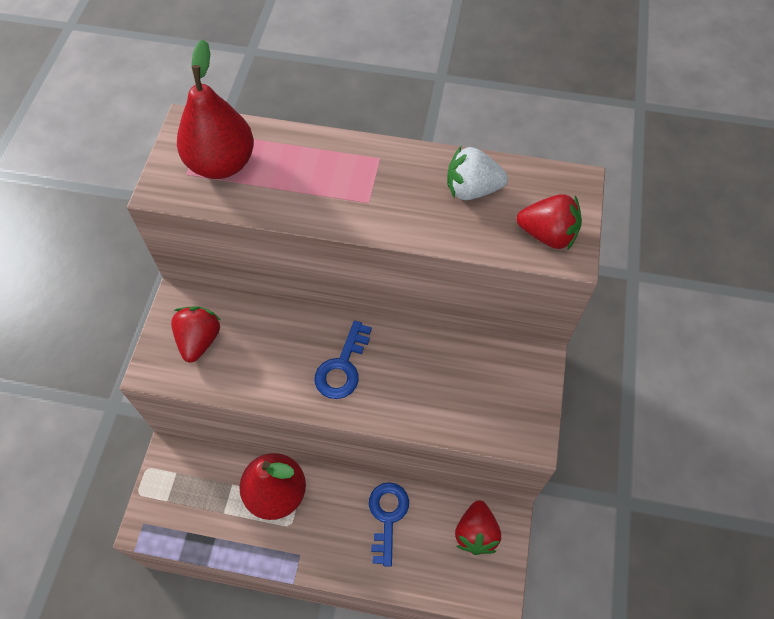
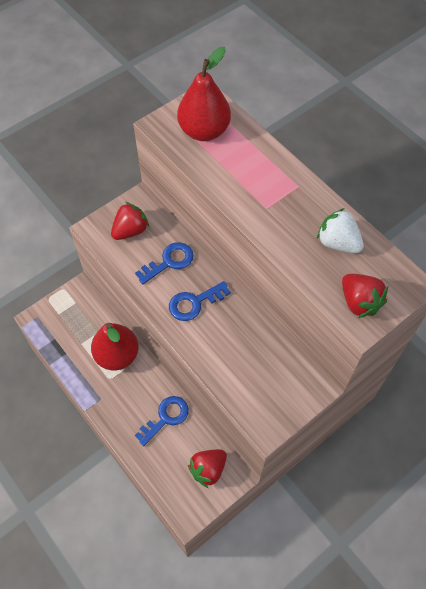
camera: 40 degrees right, 0 degrees up
(275, 343) = (169, 261): none -> blue key

